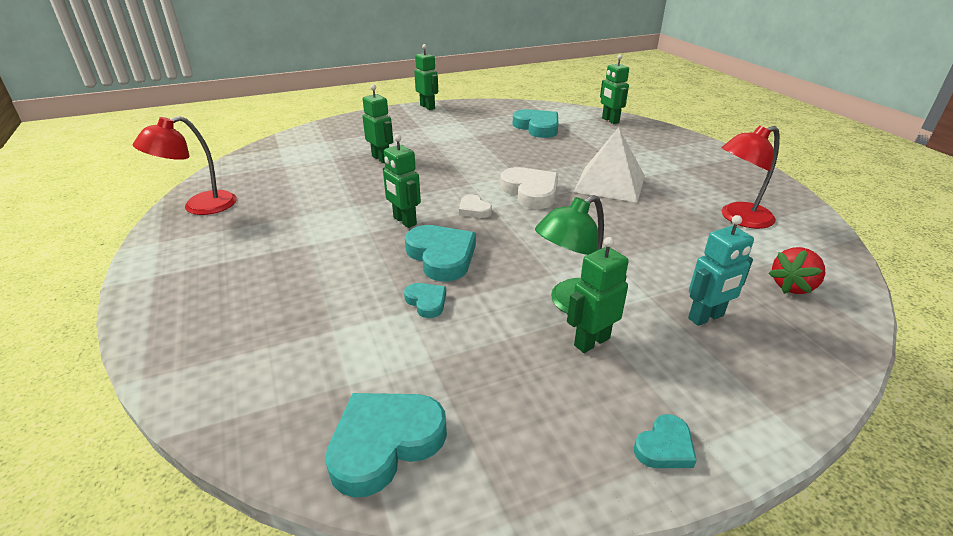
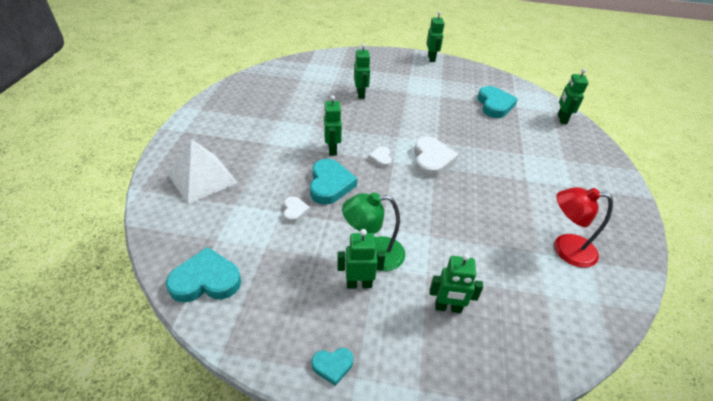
camera: 30 degrees right, 10 degrees up
(199, 207) = (235, 93): red lamp -> none
(426, 302) = (294, 211): turquoise heart -> white heart
(610, 183) = (497, 176): white pyramid -> white pyramid (202, 178)
(706, 317) = (448, 307): turquoise robot -> green robot
(792, 286) = (539, 320): red strawberry -> none

